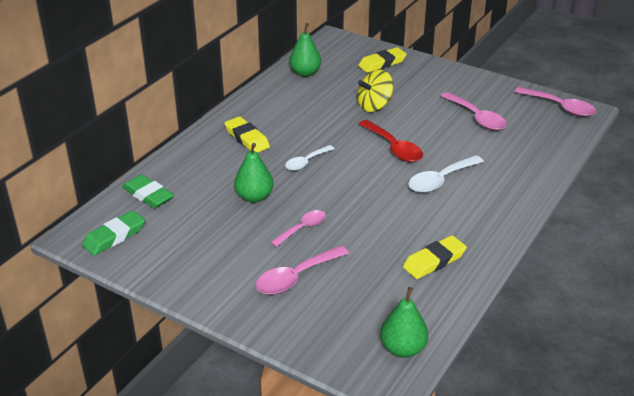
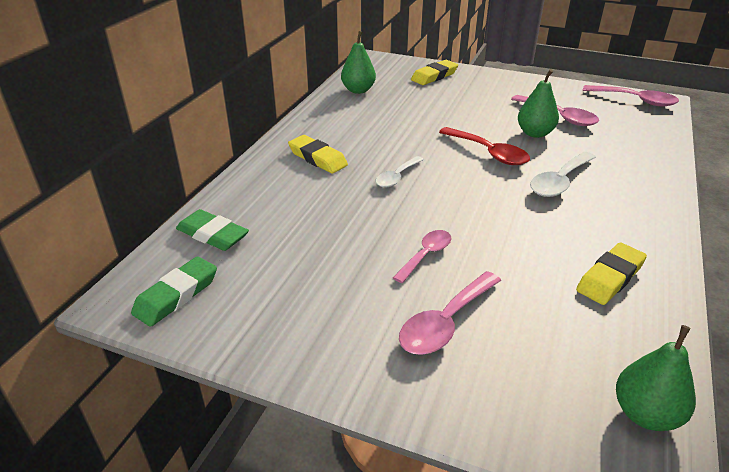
camera: 10 degrees left, 0 degrees up
(254, 197) = (350, 223): green pear -> green pear (535, 133)
(374, 106) = (446, 114): yellow spinning top -> none

